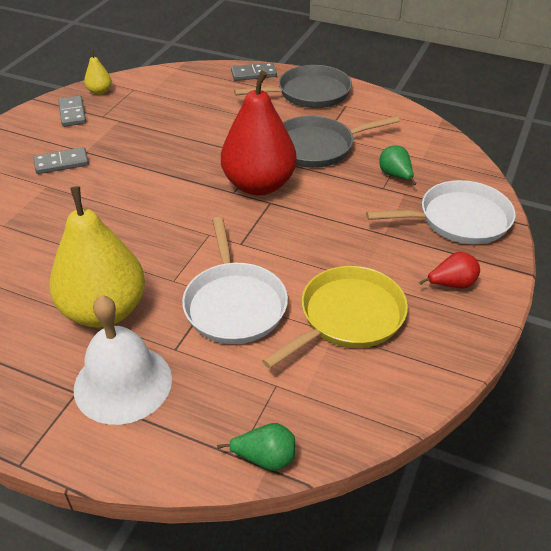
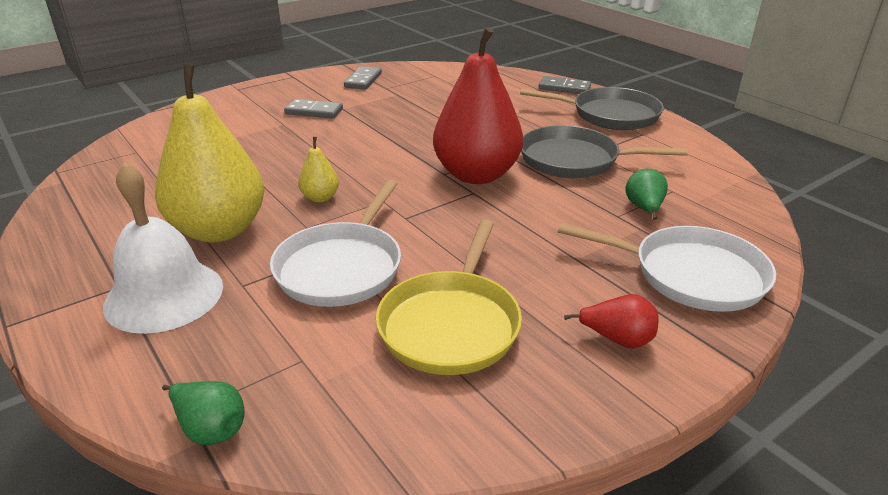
camera: 30 degrees right, 10 degrees down
(100, 92) = (403, 71): yellow pear -> yellow pear (320, 198)
(348, 317) = (451, 324): yellow pan -> yellow pan turned 120 degrees clockwise

